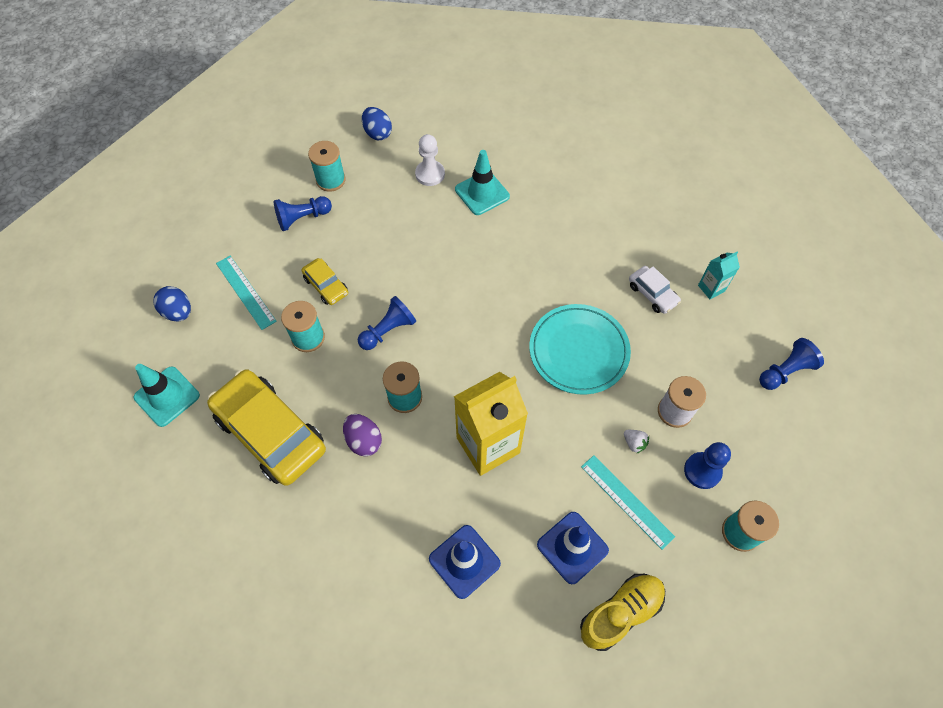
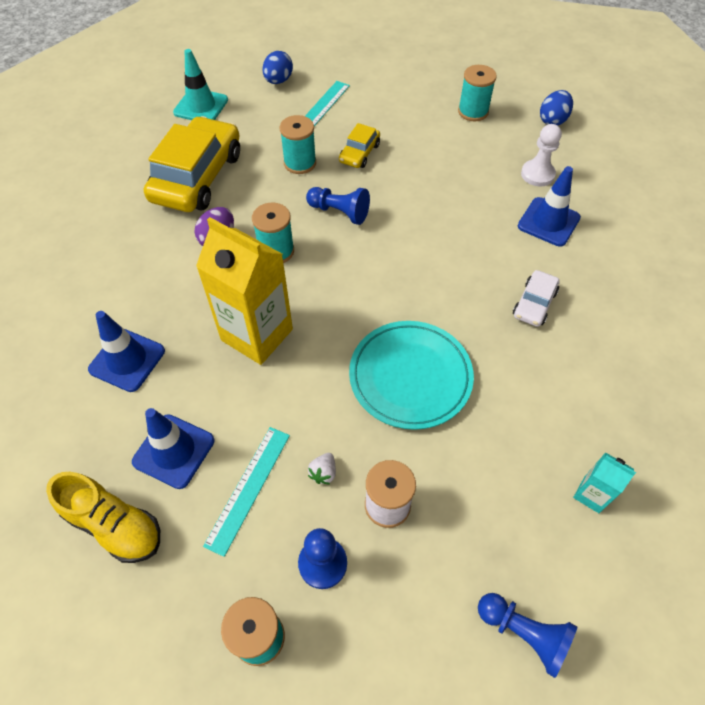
camera: 65 degrees right, 5 degrees down
(303, 218) = (418, 111): blue pawn -> none
(482, 193) = (548, 222): turquoise traffic cone -> blue traffic cone
(652, 294) = (536, 428): white car -> white car (534, 304)

